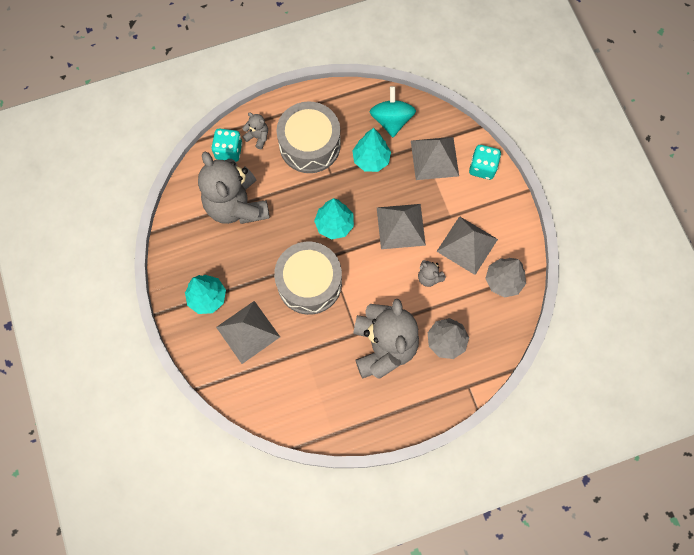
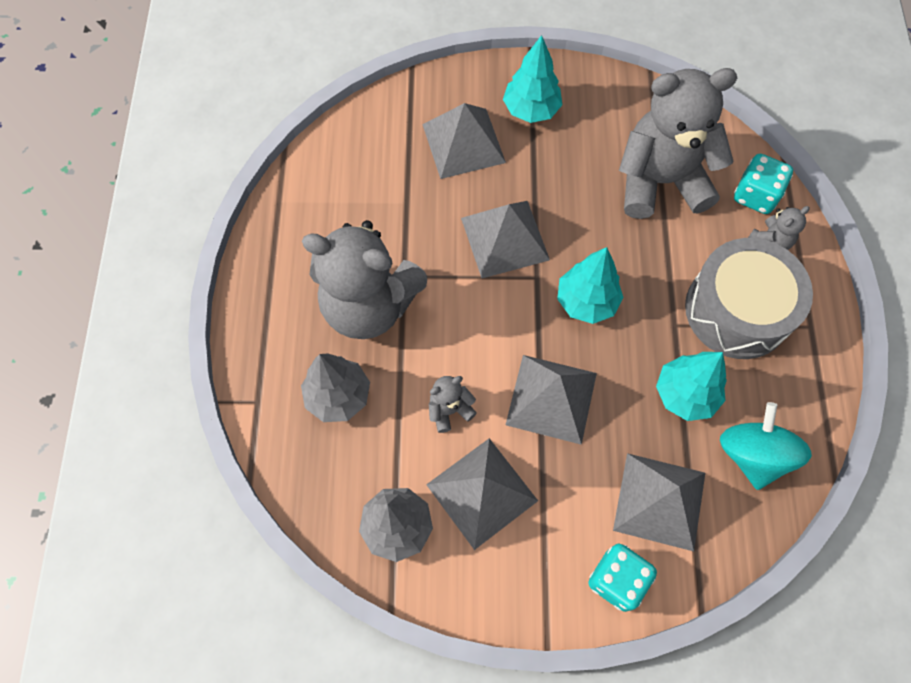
camera: 110 degrees right, 5 degrees down
(309, 283) = (505, 238): grey drum -> grey pyramid
(391, 120) = (752, 454): turquoise spinning top -> turquoise spinning top turned 105 degrees counterclockwise

